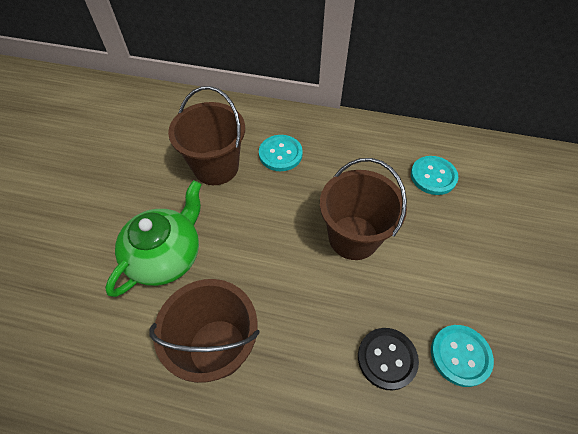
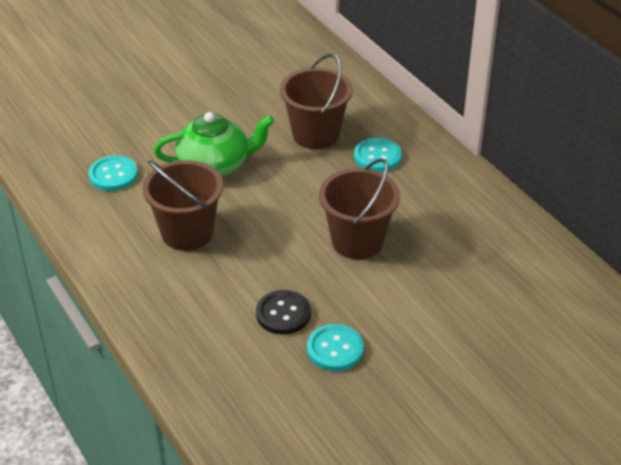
camera: 45 degrees right, 15 degrees down
(433, 176) = (484, 250): turquoise button -> turquoise button (113, 175)

